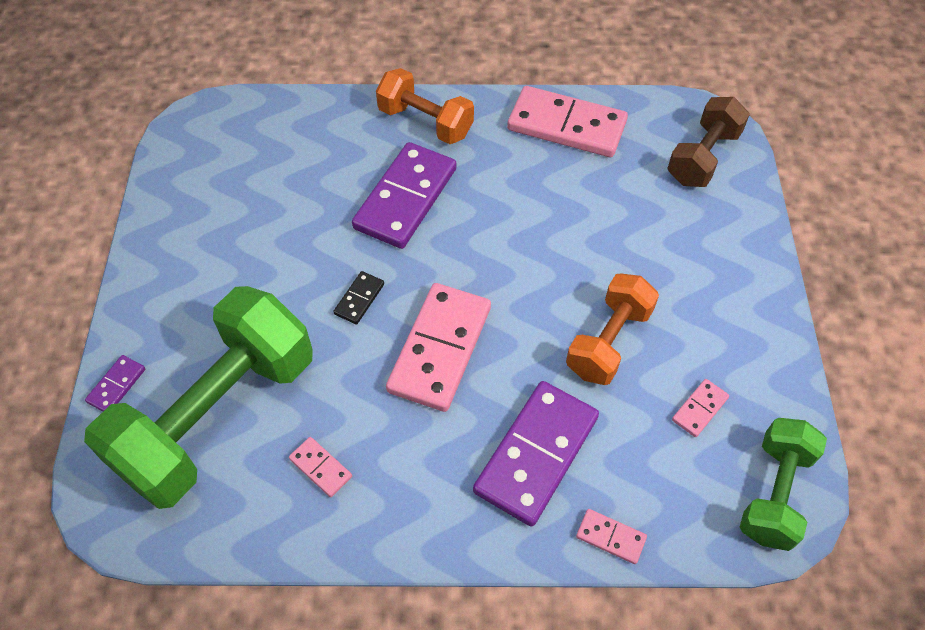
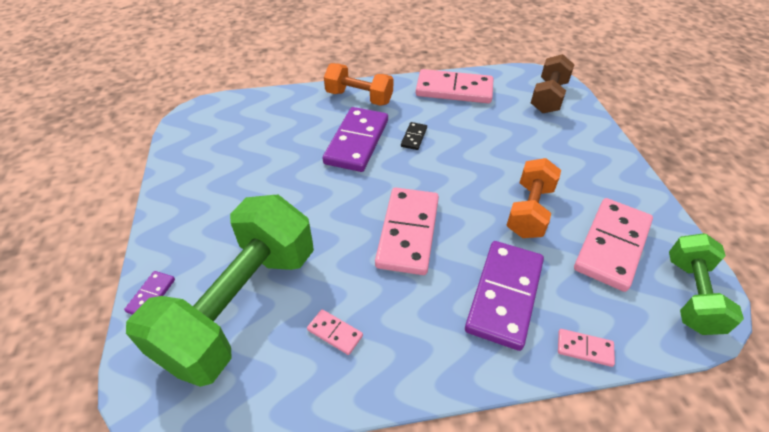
camera: 10 degrees left, 10 degrees down
(359, 299) = (338, 208): black domino -> black domino (414, 137)
(699, 409) = (611, 245): pink domino -> pink domino, size x2.27

